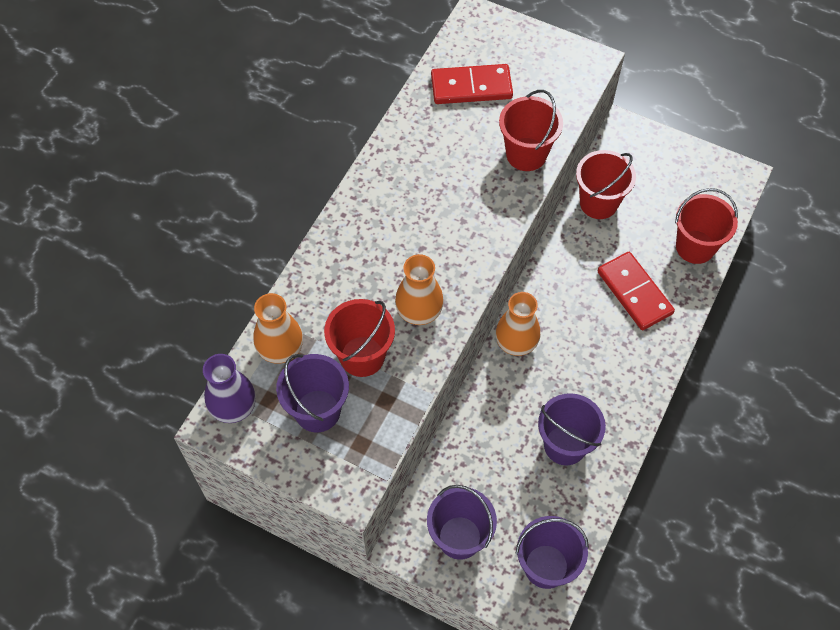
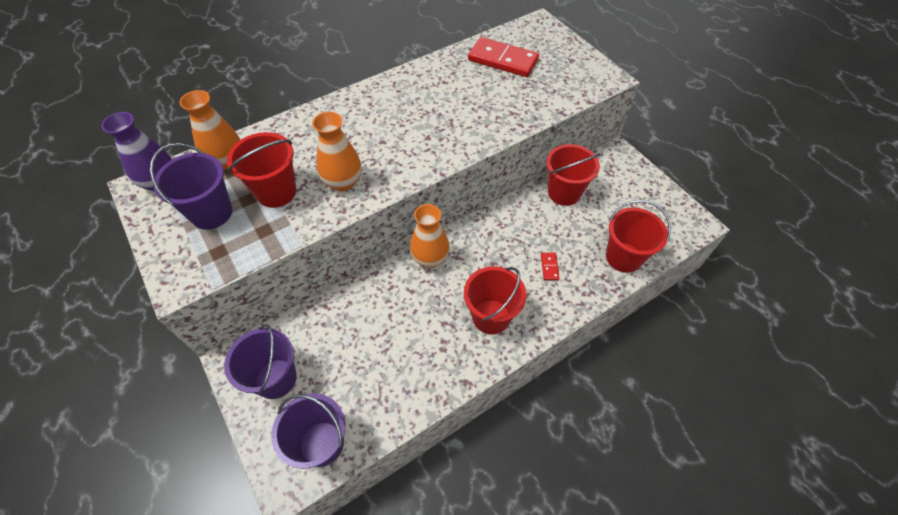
camera: 30 degrees right, 5 degrees down
(526, 154) = (511, 115): red bucket -> red bucket (491, 316)
(565, 445) = (411, 353): purple bucket -> none
(634, 293) = (549, 267): red domino -> red domino, size x0.43

